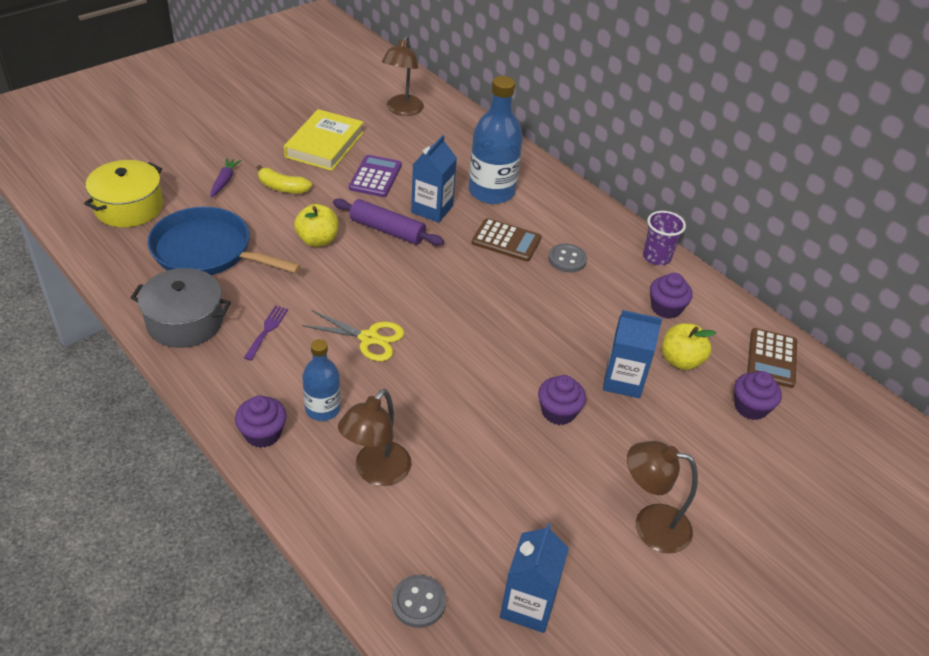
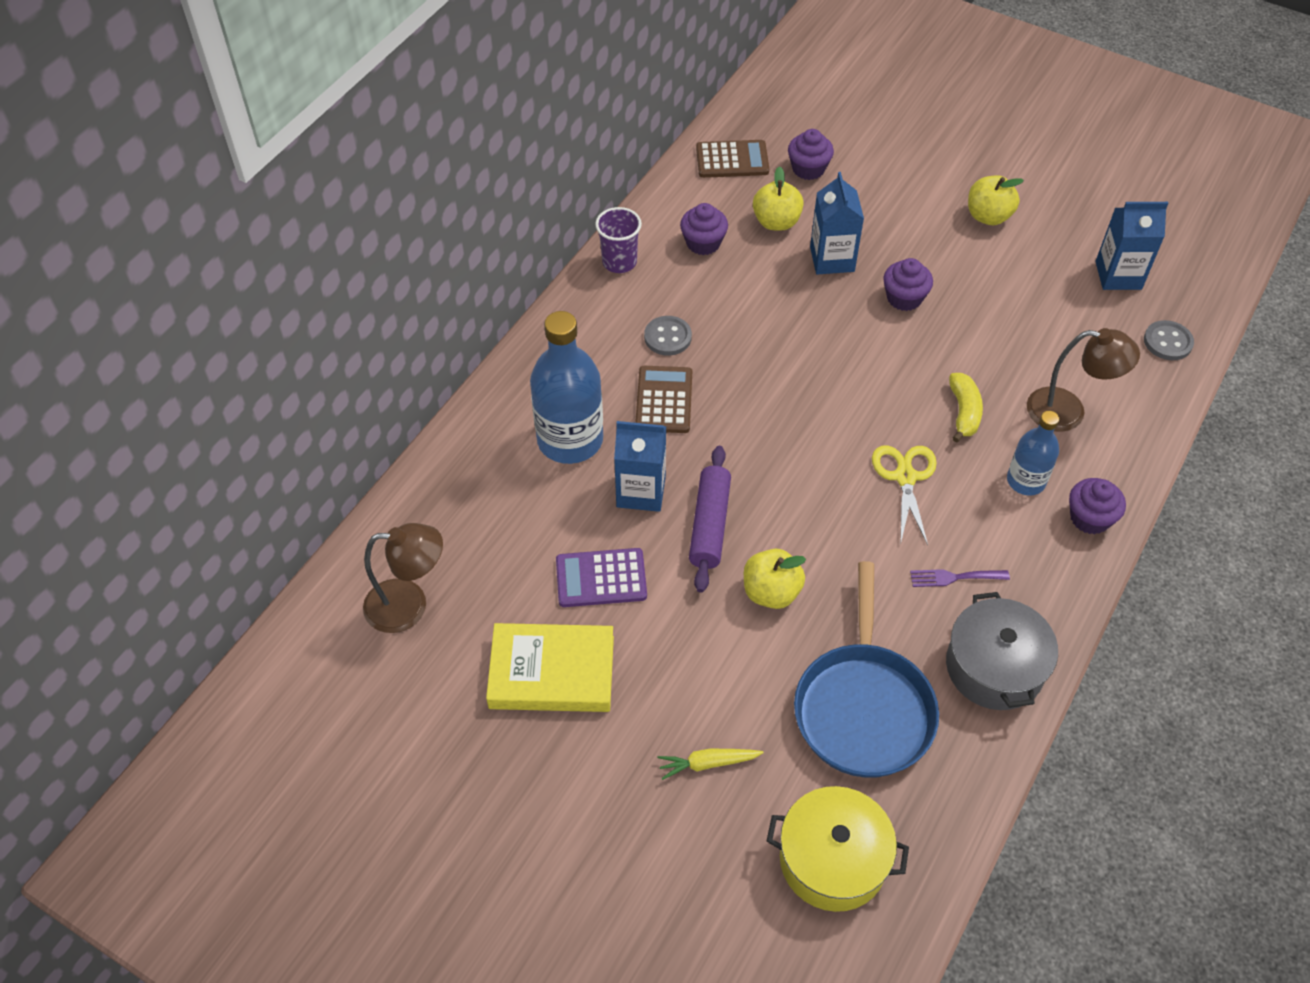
camera: 105 degrees left, 10 degrees up
(224, 181) = (708, 763): purple carrot -> yellow carrot
(282, 188) = (683, 681): yellow banana -> yellow banana (963, 412)
(650, 525) = (988, 216): brown lamp -> yellow apple

